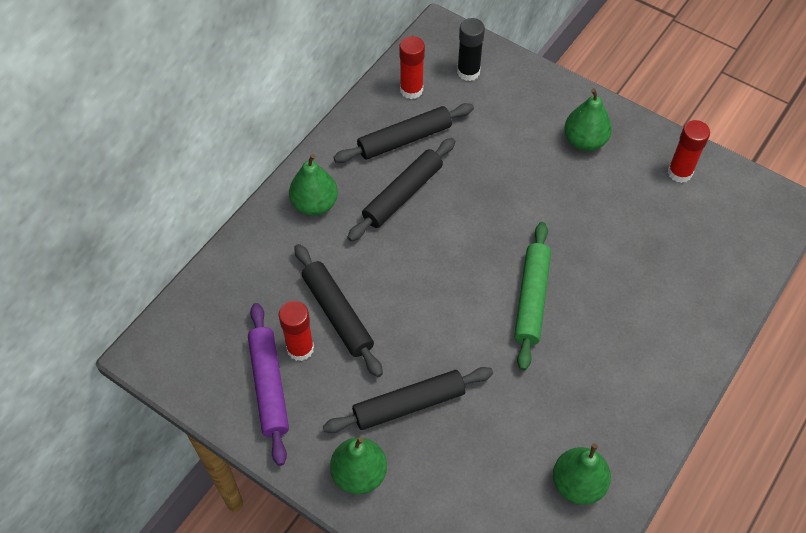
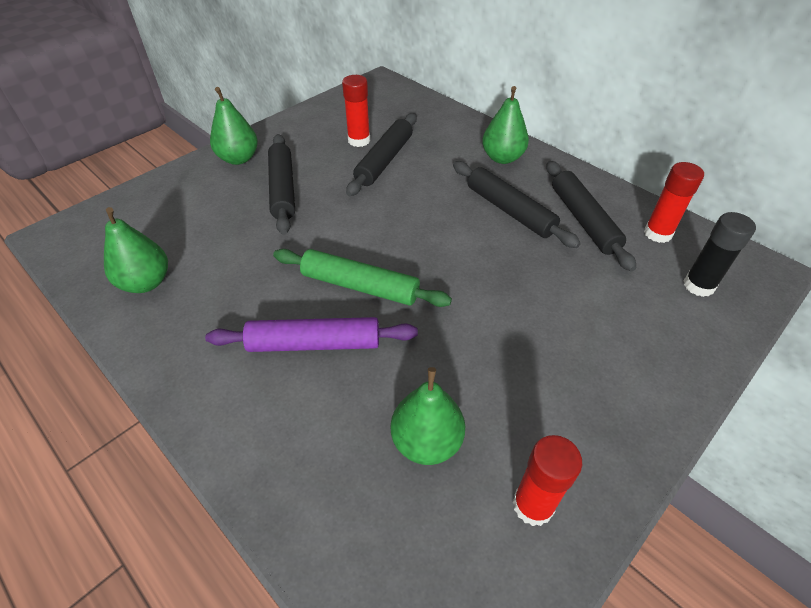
camera: 100 degrees right, 10 degrees down
(269, 386) = (332, 125): purple rolling pin -> purple rolling pin (314, 344)
(337, 314) = (384, 160): black rolling pin -> black rolling pin turned 45 degrees counterclockwise
(584, 141) = (592, 387): green pear -> green pear (426, 442)

